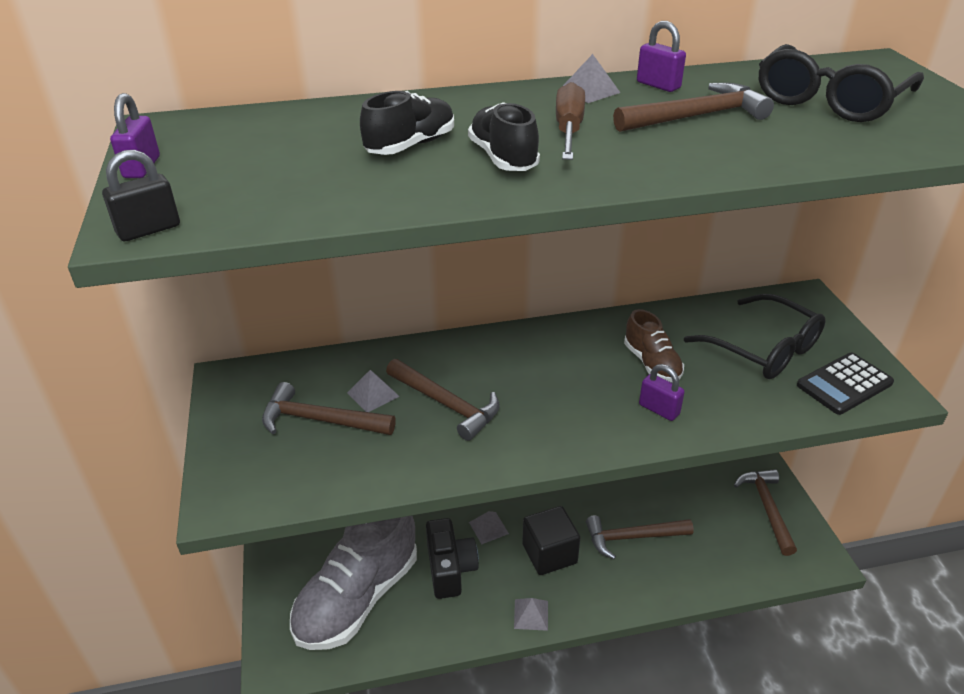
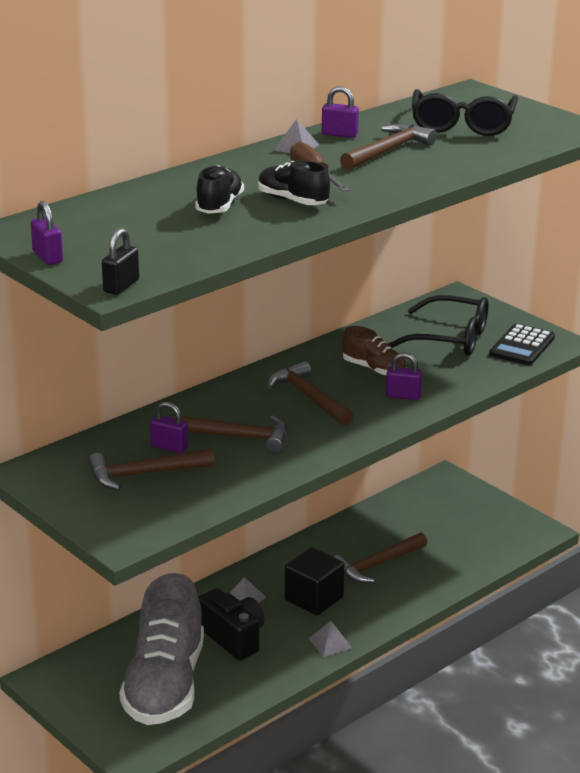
camera: 30 degrees left, 10 degrees down
(373, 394) = (169, 447): grey pyramid -> purple padlock
(767, 508) = (474, 509): brown hammer -> brown hammer (309, 397)

